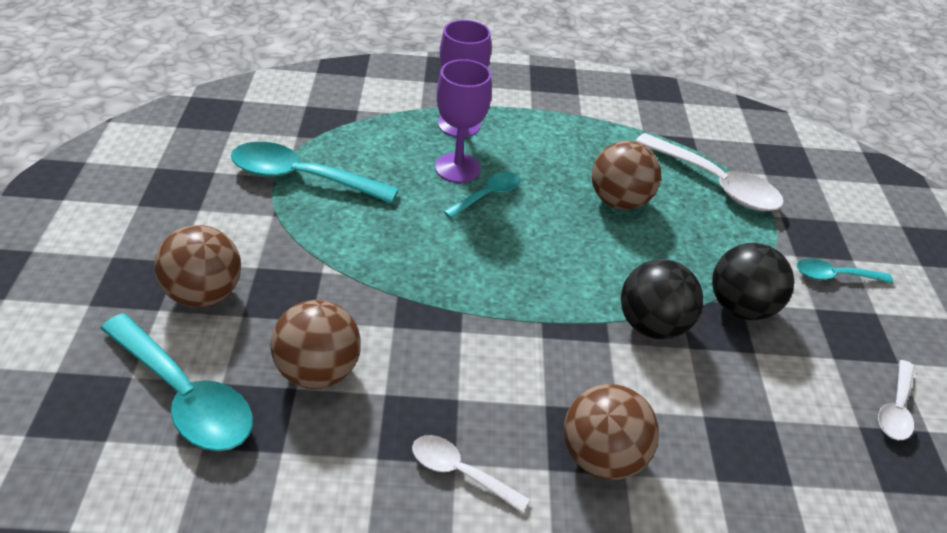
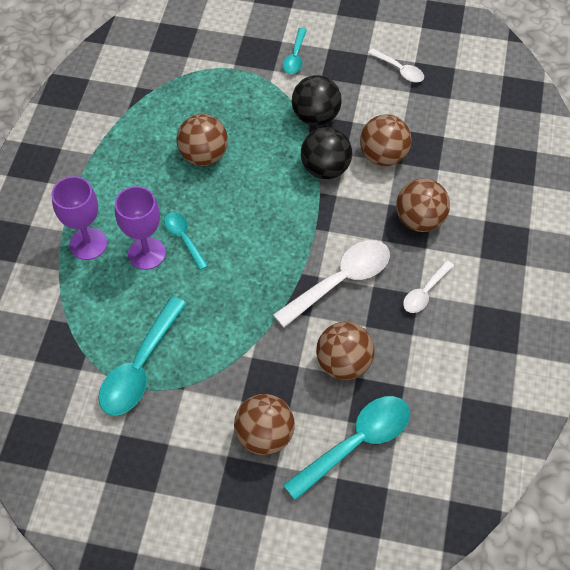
camera: 75 degrees left, 15 degrees up
(708, 396) = (383, 156): none -> brown ball
(715, 183) = (193, 91): white spoon -> white spoon (340, 281)

